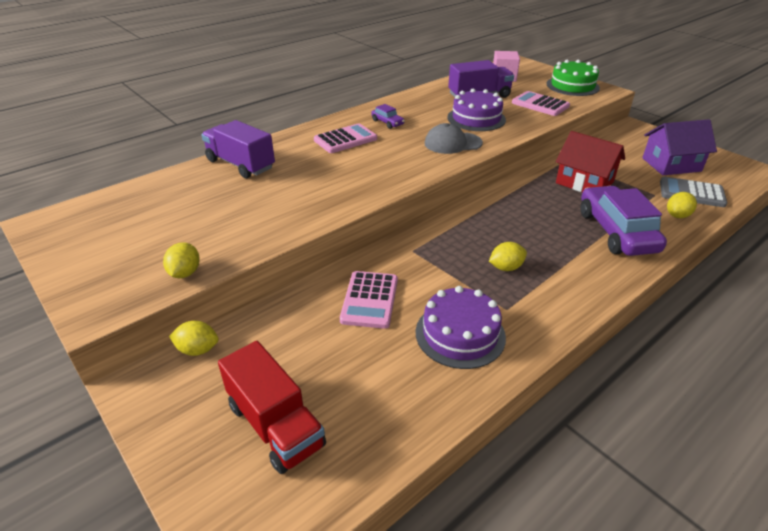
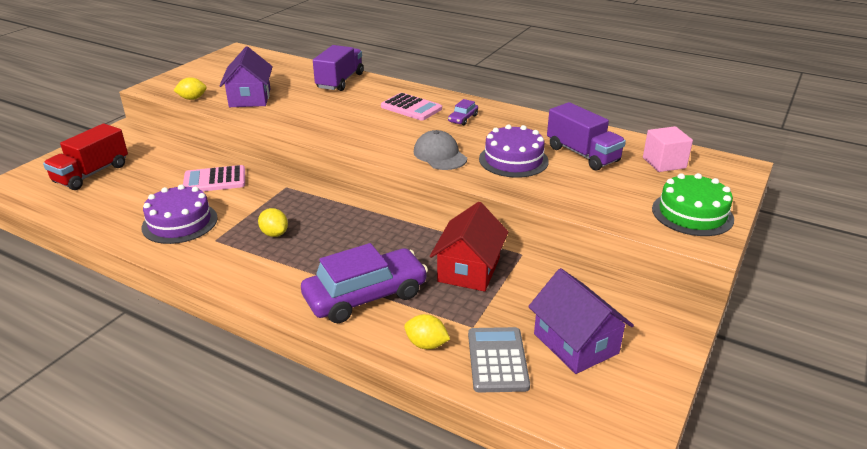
camera: 70 degrees right, 5 degrees down
(198, 350) = (155, 137): yellow lemon -> none
(230, 226) = (250, 98): none -> purple house
(540, 104) = (595, 194): pink calculator -> none

